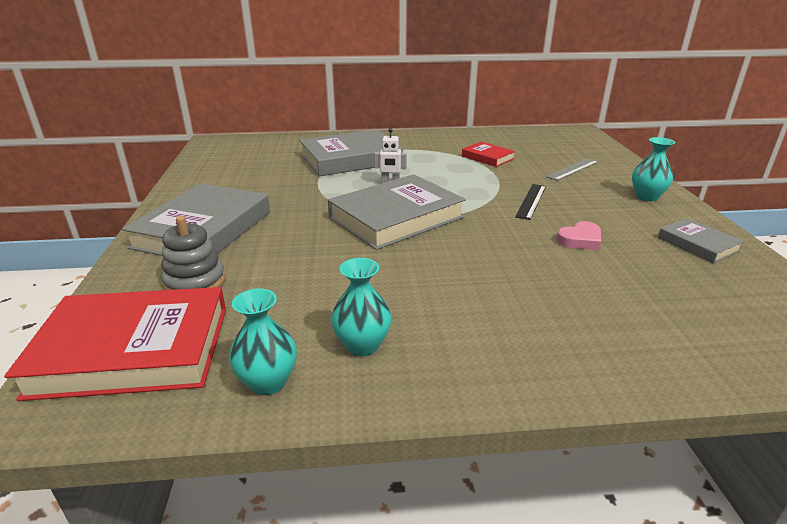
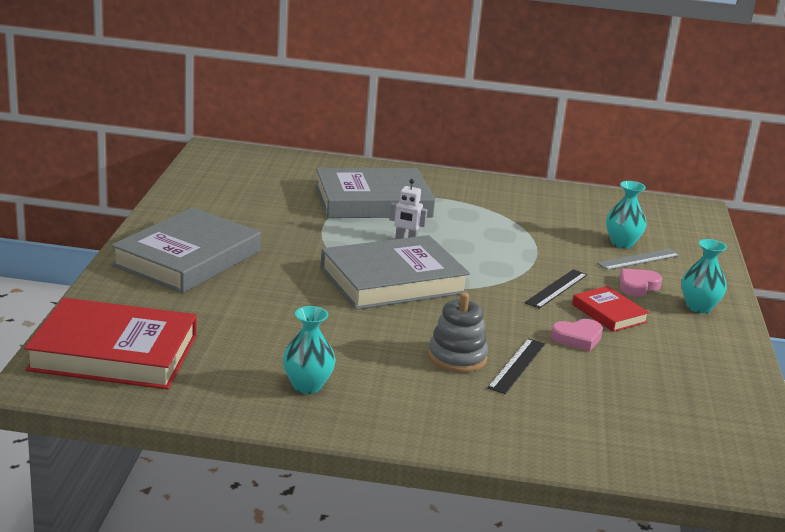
camera: 10 degrees right, 5 degrees down
(195, 282) = (172, 308): grey stacking toy -> grey stacking toy (457, 357)
(268, 382) = (220, 396): turquoise vase -> turquoise vase (622, 243)
(487, 157) = (543, 226): red book -> red book (609, 313)
(550, 277) = (517, 365): none -> black ruler
(589, 188) = (637, 286): none -> pink heart
(697, 244) = (704, 365): grey book -> none

